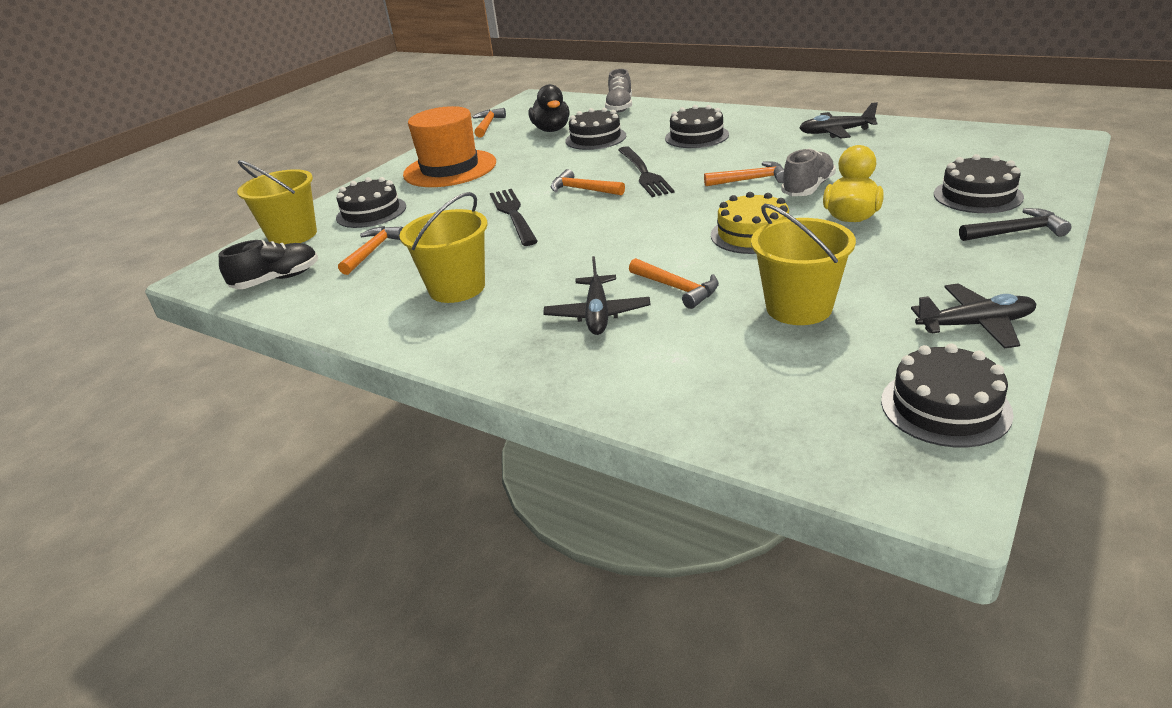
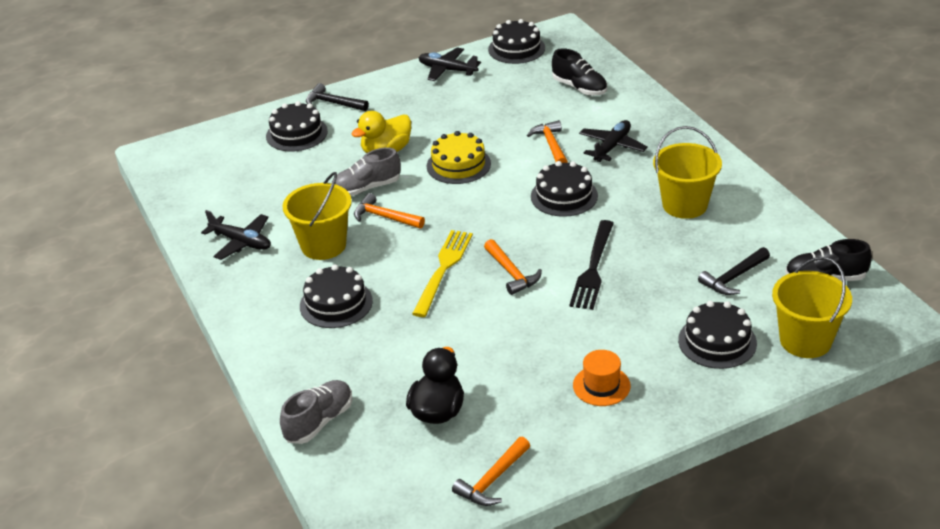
camera: 150 degrees left, 5 degrees up
(373, 251) = (733, 277): orange hammer -> black hammer
(450, 169) = (601, 386): orange hat -> orange hat, size x0.49
(595, 138) = (417, 359): black cake -> black cake (564, 196)
(644, 173) = (443, 269): black fork -> yellow fork
(738, 377) = (579, 88): none -> black shoe
(799, 308) = (506, 108): yellow bucket -> yellow bucket (323, 245)

